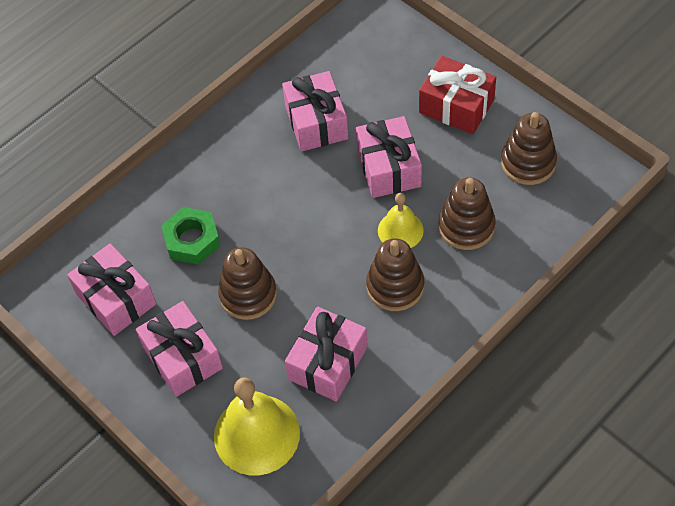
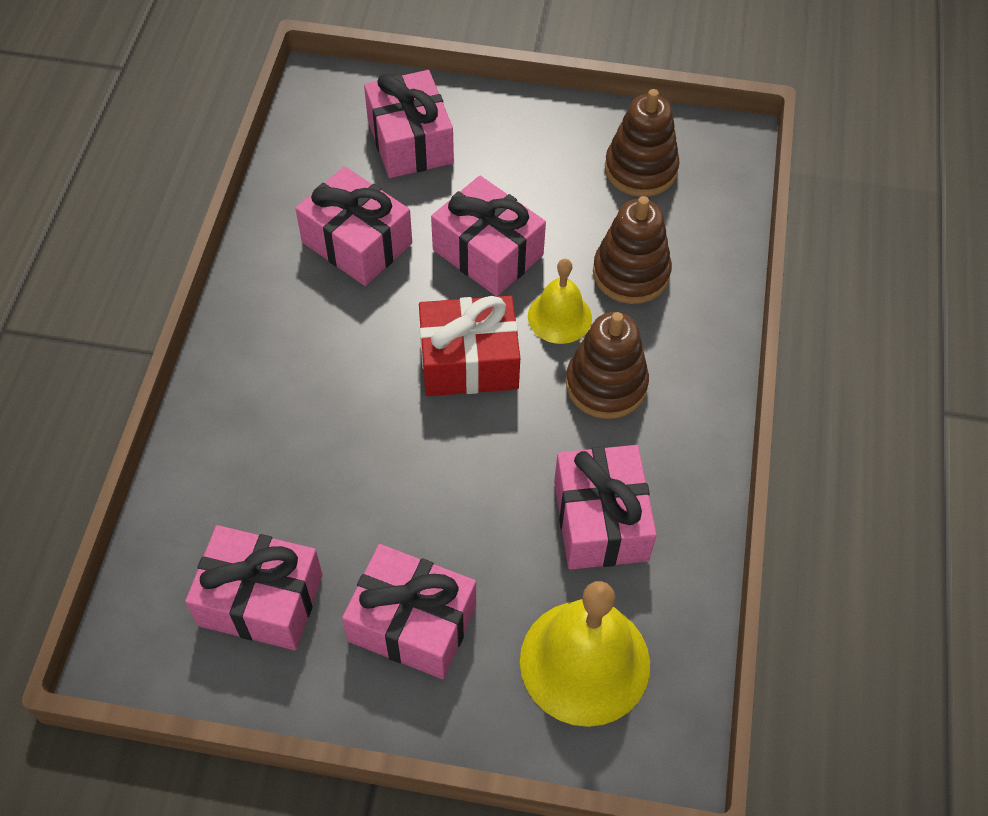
camera: 40 degrees left, 0 degrees up
(192, 240) = (307, 466): green nut -> none
(248, 295) = (435, 494): brown stacking toy -> none
(396, 73) = (410, 141): none -> pink gift
(456, 106) = (510, 146): red gift -> red gift (469, 362)

